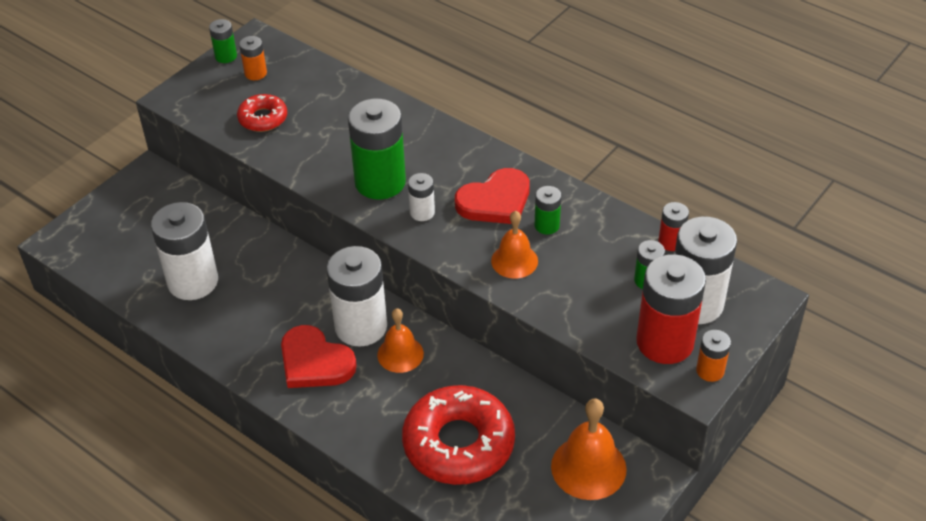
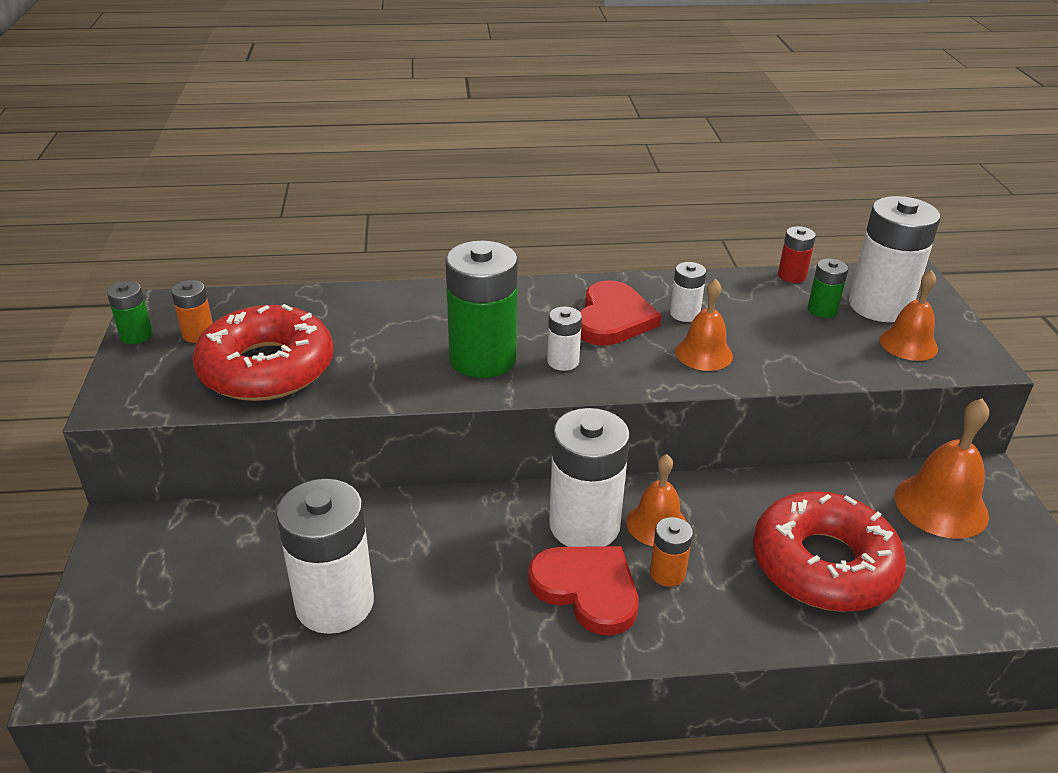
camera: 45 degrees left, 10 degrees down
(263, 118) = (267, 368): red donut -> red donut, size x1.92
(315, 362) = (587, 589): red heart -> red heart turned 135 degrees counterclockwise
(547, 225) = (684, 314): green battery -> white battery
(665, 342) = (908, 344): red battery -> orange bell
(710, 371) = (969, 344): orange battery -> orange battery (667, 573)

